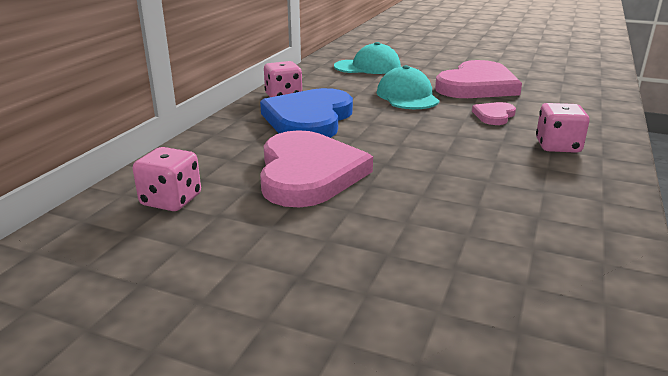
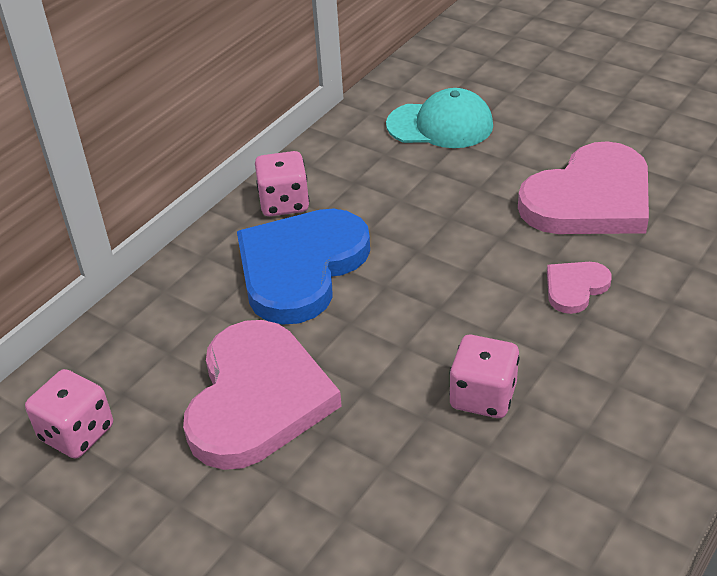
camera: 15 degrees right, 15 degrees up
(407, 96) = (466, 219): turquoise cap -> none
(557, 146) = (629, 379): pink dice -> pink dice (483, 396)

